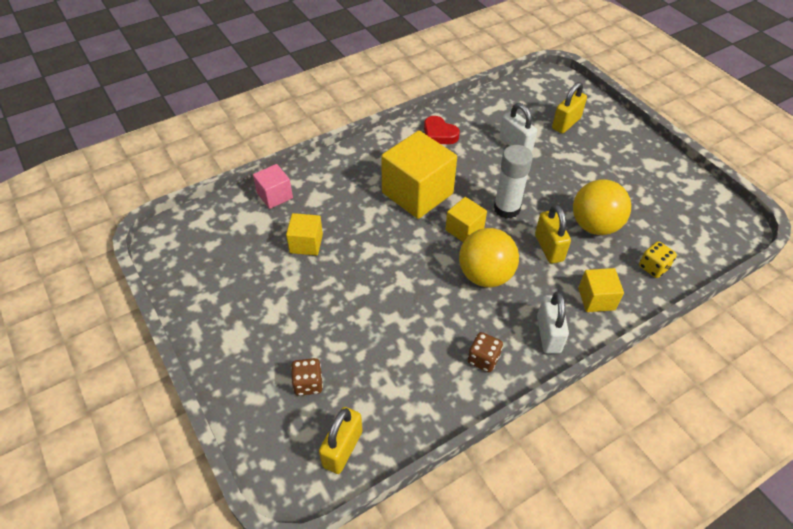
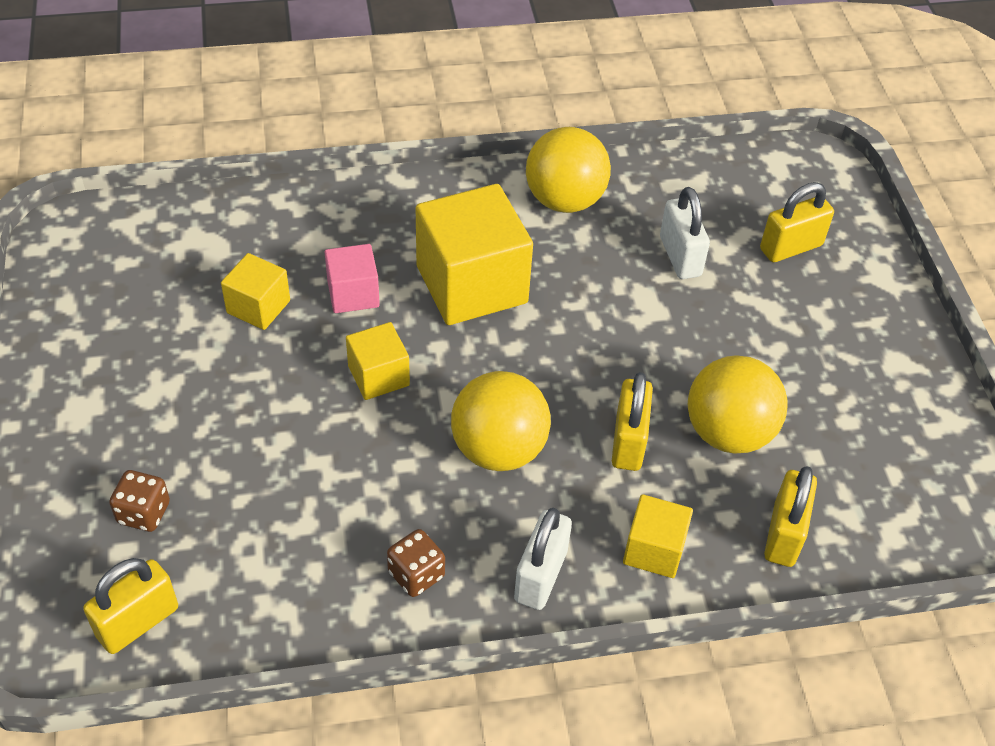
camera: 20 degrees right, 0 degrees up
(275, 196) = (254, 218): pink cube -> pink cube (353, 294)
(439, 134) = (564, 200): red heart -> yellow ball
(464, 230) = (510, 367): yellow cube -> yellow cube (378, 376)
(506, 208) = (599, 356): white glue stick -> none
(653, 267) = (784, 534): yellow dice -> yellow padlock

